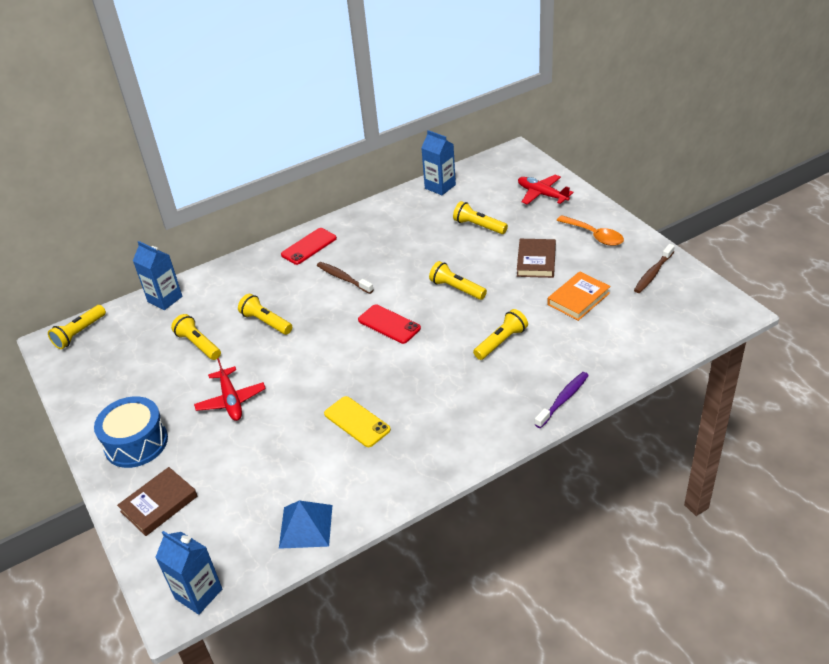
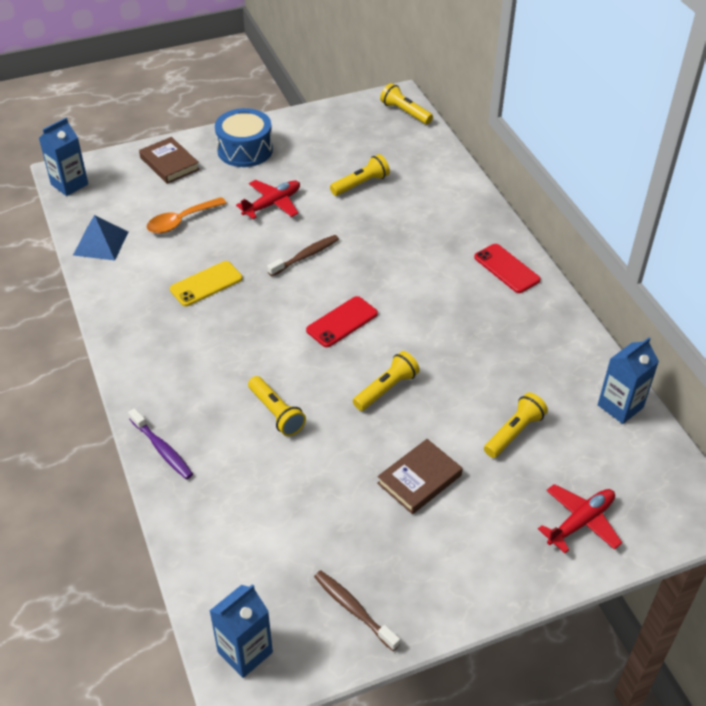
camera: 95 degrees right, 5 degrees up
(165, 299) = (440, 162): blue carton -> blue carton (245, 652)
(231, 400) = (272, 204): red plane -> red plane turned 150 degrees clockwise
(266, 322) = (379, 230): yellow flashlight -> none
(343, 278) = (437, 292): brown toothbrush -> brown toothbrush (305, 256)
(536, 261) = (419, 479): brown book -> brown book turned 60 degrees counterclockwise
(578, 299) = (327, 507): orange book -> none
(594, 235) = (461, 561): orange spoon -> orange spoon (181, 221)

